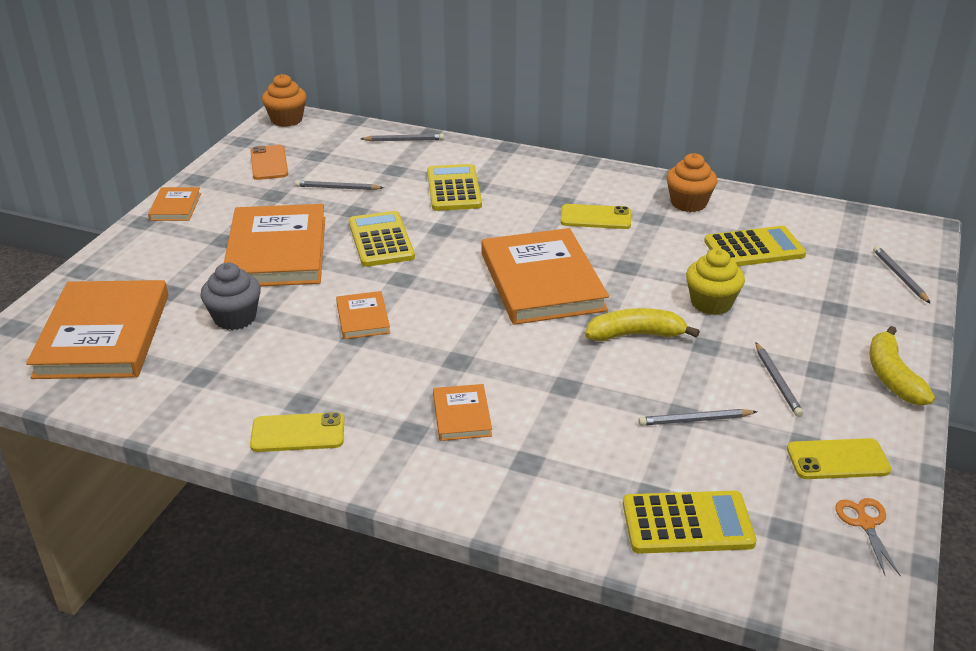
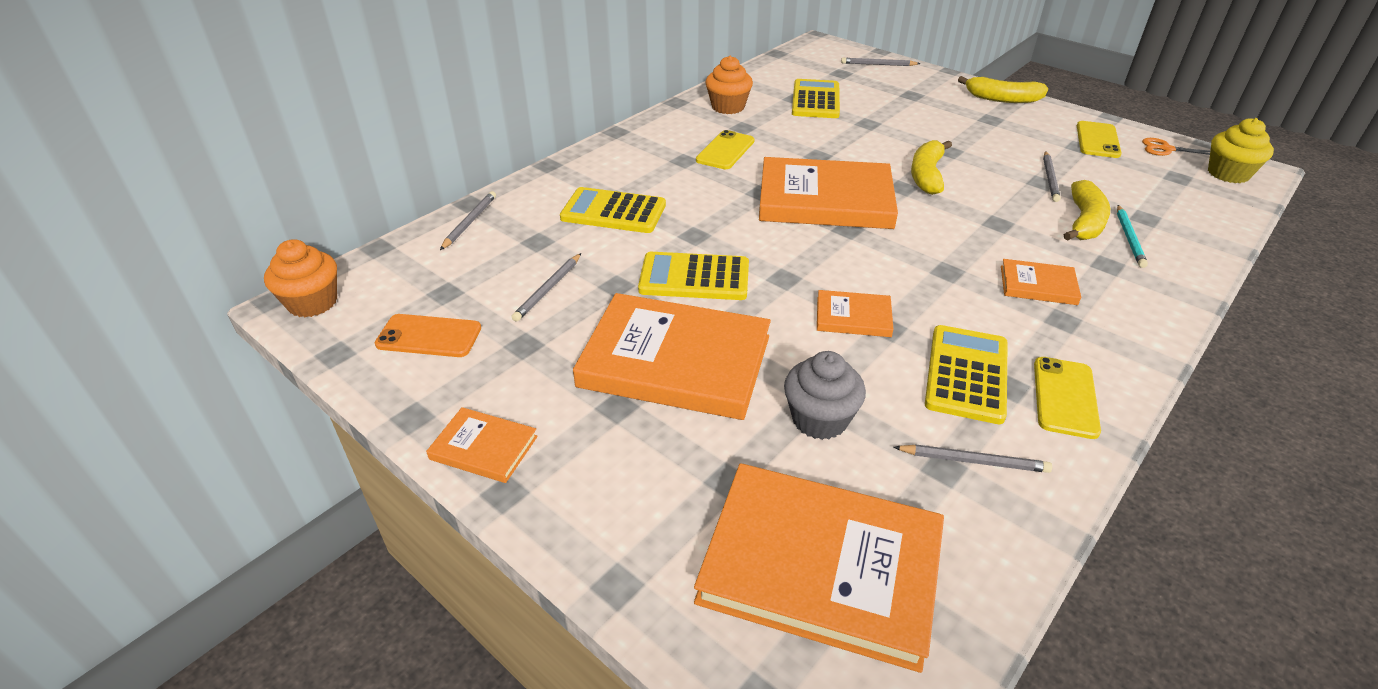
camera: 70 degrees left, 5 degrees up
(593, 479) = (1129, 238): none -> turquoise pencil
(608, 446) = (1084, 222): none -> yellow banana
(687, 523) = (1178, 211): yellow calculator -> yellow calculator (966, 374)
(711, 303) = (889, 135): yellow cupcake -> yellow cupcake (1228, 174)
(777, 381) = (1002, 137): grey pencil -> grey pencil (973, 461)

